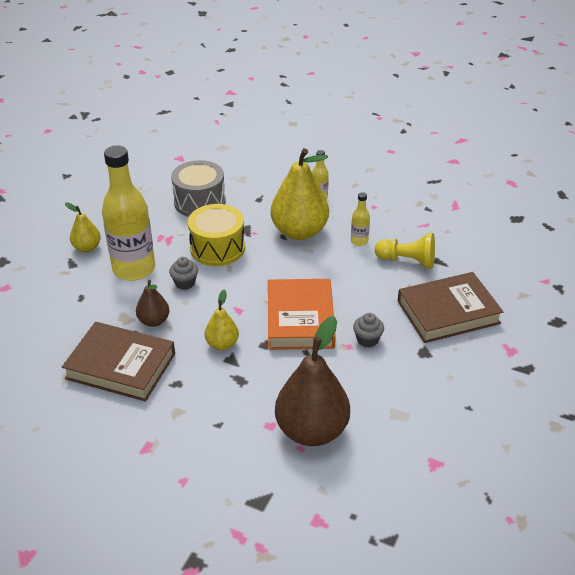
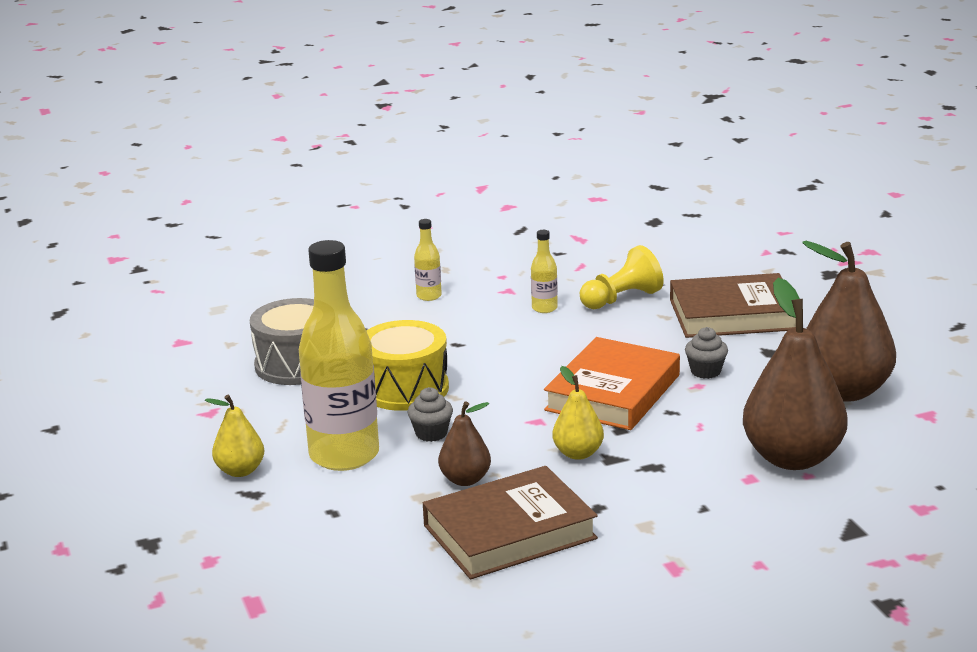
camera: 45 degrees left, 15 degrees down
(299, 232) = (467, 331): yellow pear -> none
(300, 319) = (613, 392): orange book -> orange book turned 75 degrees clockwise
(416, 409) = (844, 391): none -> brown pear
(448, 312) = (733, 315): brown book -> brown book turned 60 degrees clockwise

